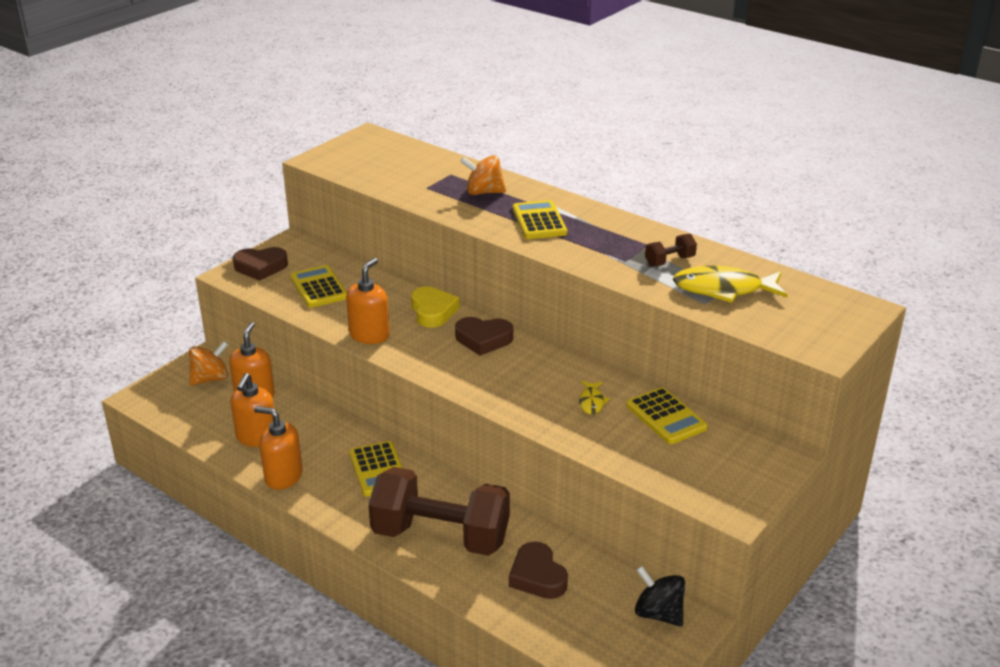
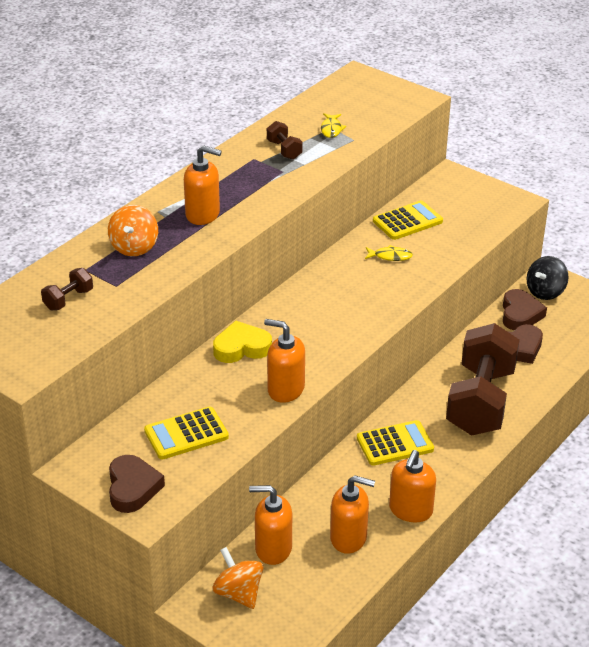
camera: 90 degrees left, 5 degrees up
(408, 170) = (68, 299): none -> brown dumbbell
(483, 339) = (294, 314): brown heart -> brown heart (520, 314)
(539, 221) = (203, 214): yellow calculator -> orange soap dispenser
(723, 289) = (331, 129): yellow fish -> yellow fish, size x0.49

